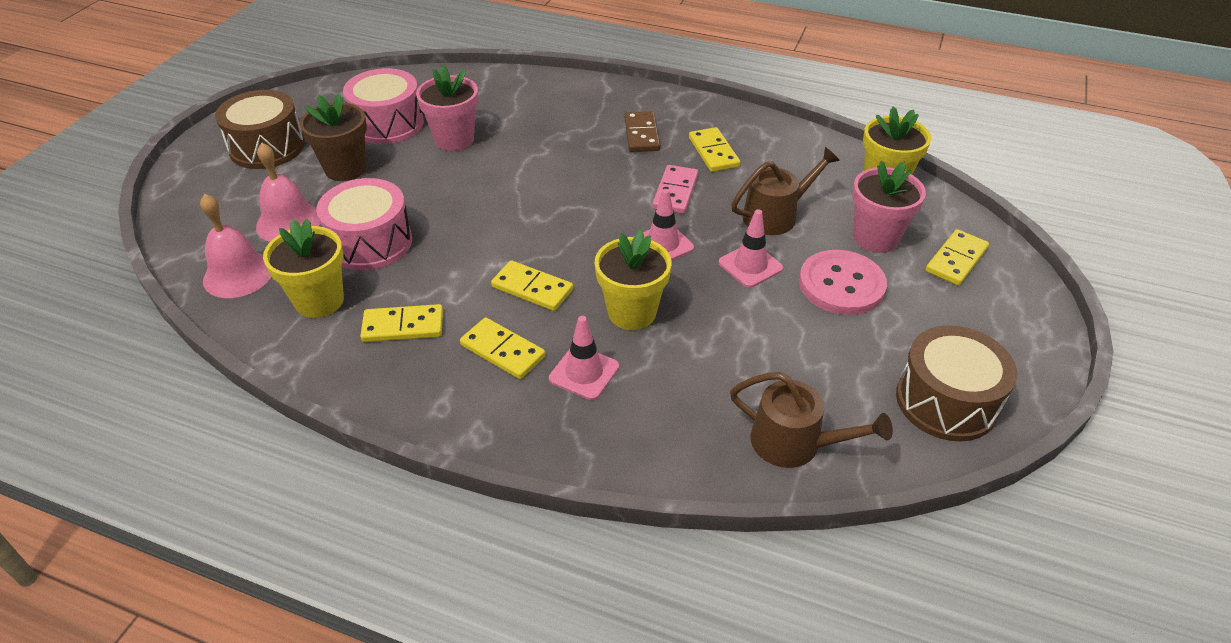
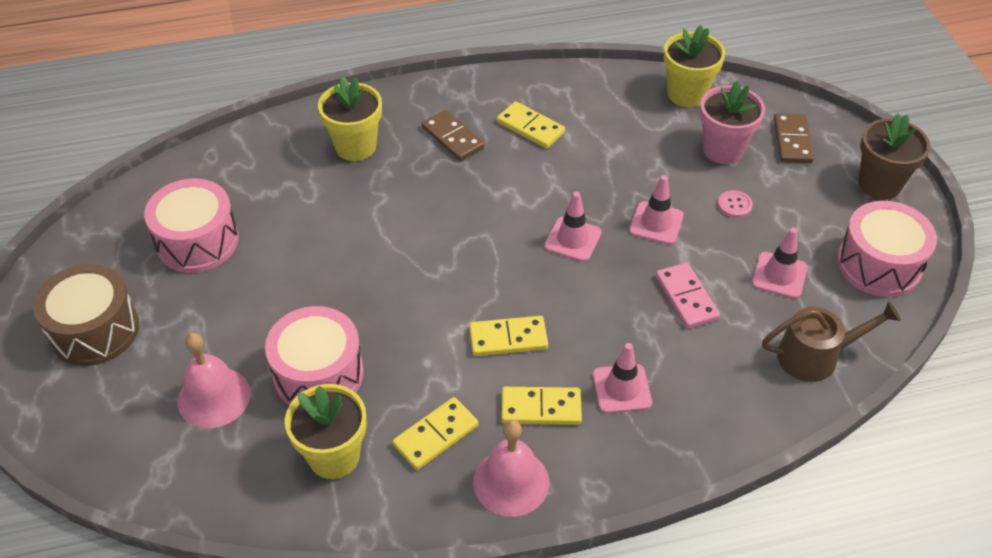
camera: 35 degrees left, 5 degrees up
(238, 274) = (224, 476): pink bell -> pink bell (511, 482)
(345, 169) = (208, 312): brown flower pot -> brown flower pot (879, 184)
(454, 139) = (284, 226): pink flower pot -> none
(632, 312) = (607, 315): yellow flower pot -> yellow flower pot (355, 146)
(675, 192) = (536, 183): pink domino -> pink domino (686, 297)
(775, 215) = (634, 166): brown watering can -> none
(827, 360) = (779, 275): none -> pink traffic cone
(841, 285) = (734, 205): pink button -> pink button, size x0.44
(946, 401) = (879, 264): brown drum -> pink drum
(956, 260) = (792, 141): yellow domino -> brown domino

